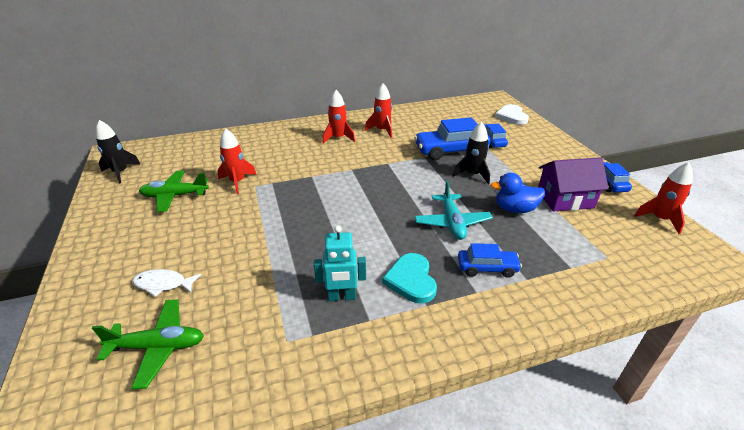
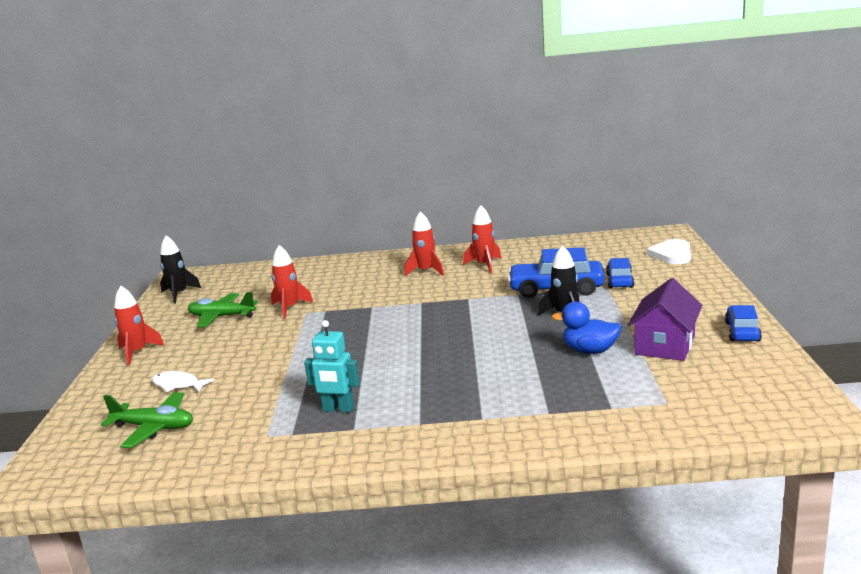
camera: 20 degrees right, 15 degrees down
(411, 280) = (418, 402): turquoise heart -> none
(452, 222) = (502, 358): turquoise plane -> none
(487, 268) = (510, 400): blue car -> none
(565, 199) = (665, 345): purple house -> purple house turned 75 degrees counterclockwise
(659, 219) = (777, 373): red rocket -> red rocket (137, 352)

